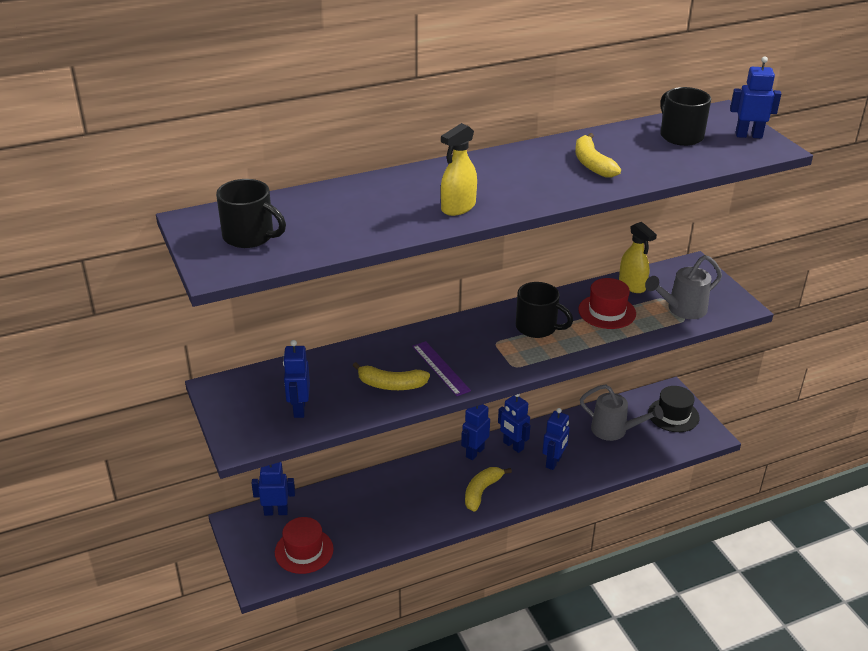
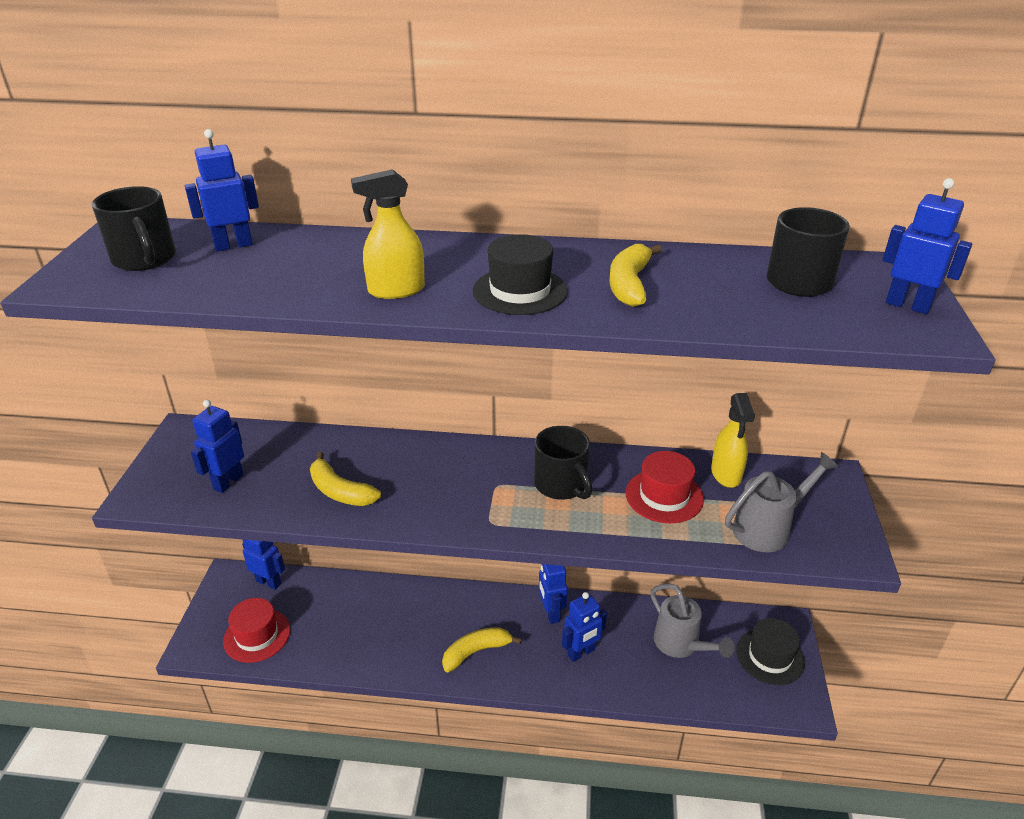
camera: 30 degrees right, 0 degrees up
(441, 368) = (409, 492): purple ruler -> none
(474, 452) = (504, 603): blue robot -> blue robot (233, 245)
(534, 186) = (520, 291): none -> black hat
(682, 309) = (768, 528): grey watering can -> grey watering can turned 150 degrees clockwise

